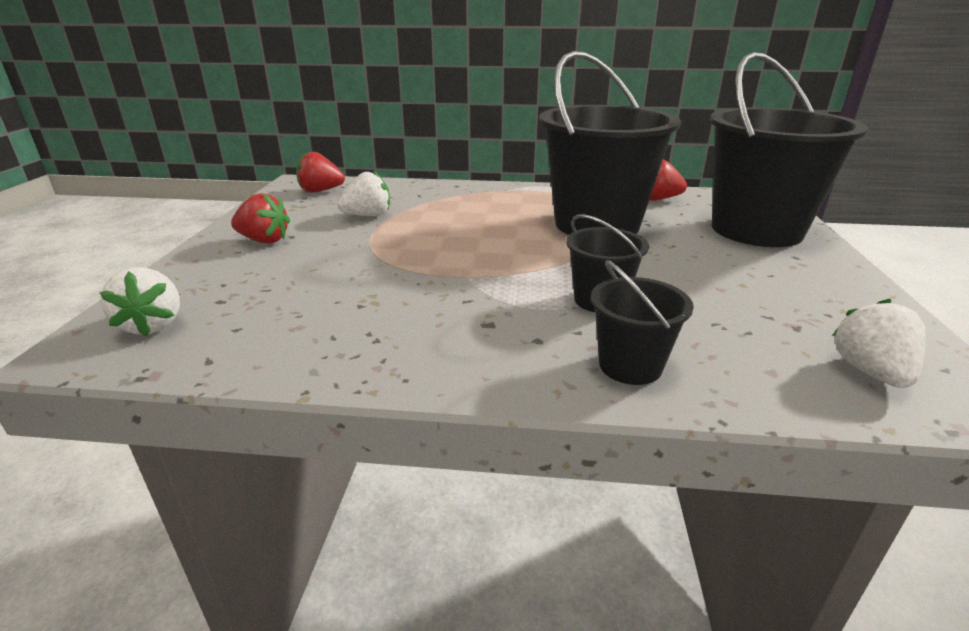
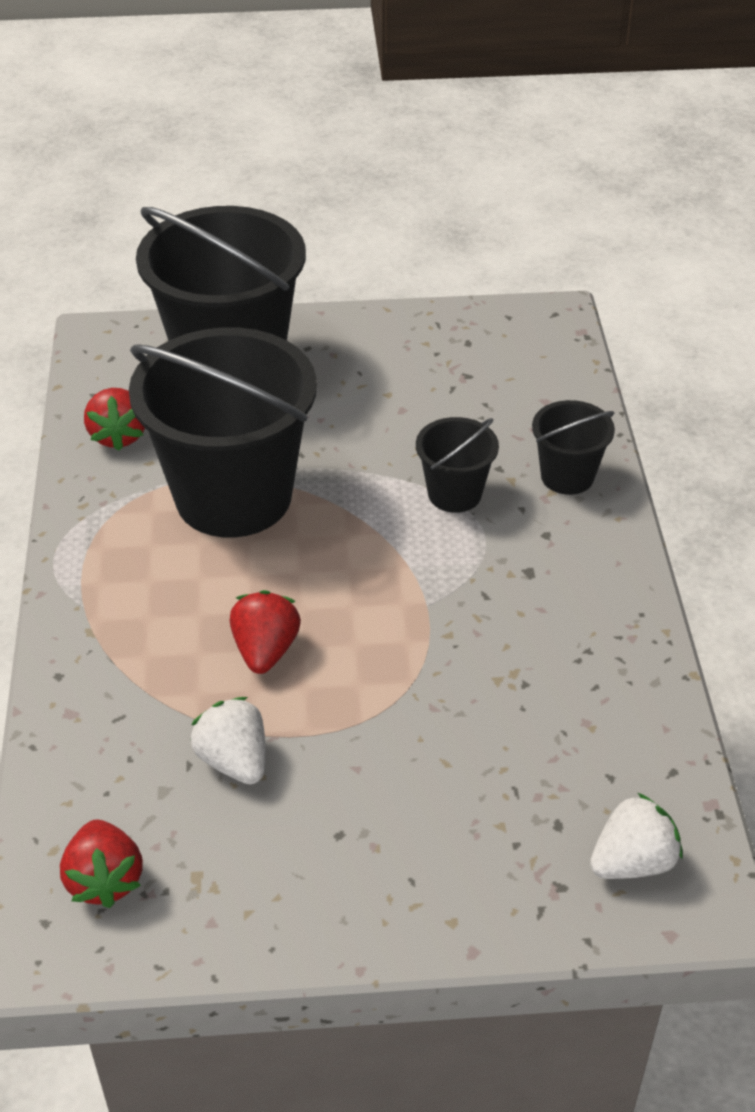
camera: 100 degrees left, 15 degrees up
(264, 240) = (365, 863): red strawberry -> red strawberry (265, 650)
(870, 372) = (526, 352): white strawberry -> none

